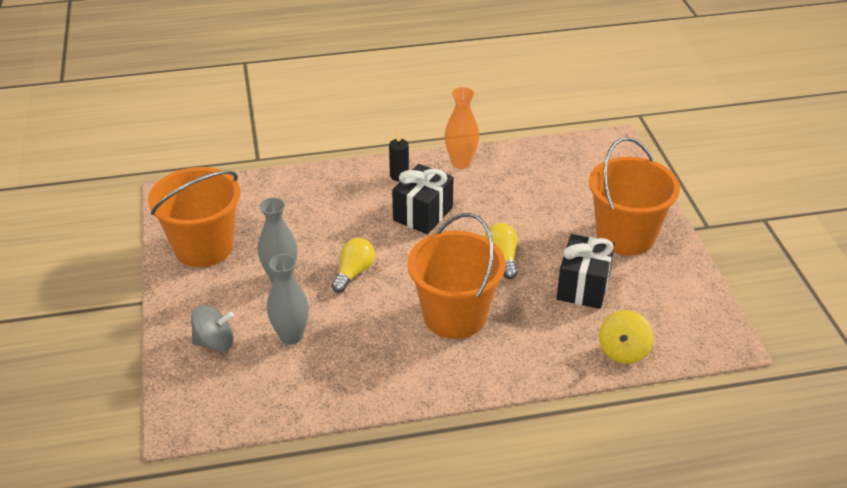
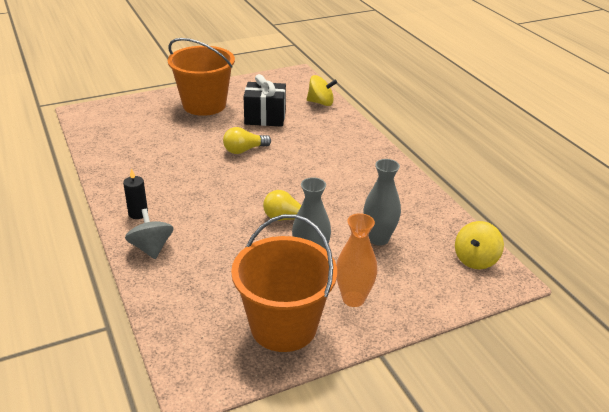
camera: 105 degrees left, 5 degrees down
(214, 343) = (410, 282): grey spinning top -> grey spinning top (151, 248)
(222, 408) = (475, 259): none -> yellow spinning top
(423, 214) = (196, 193): black gift -> none
(454, 316) = (317, 164): orange bucket -> none
(461, 163) = (115, 181): orange vase -> orange vase (353, 299)

